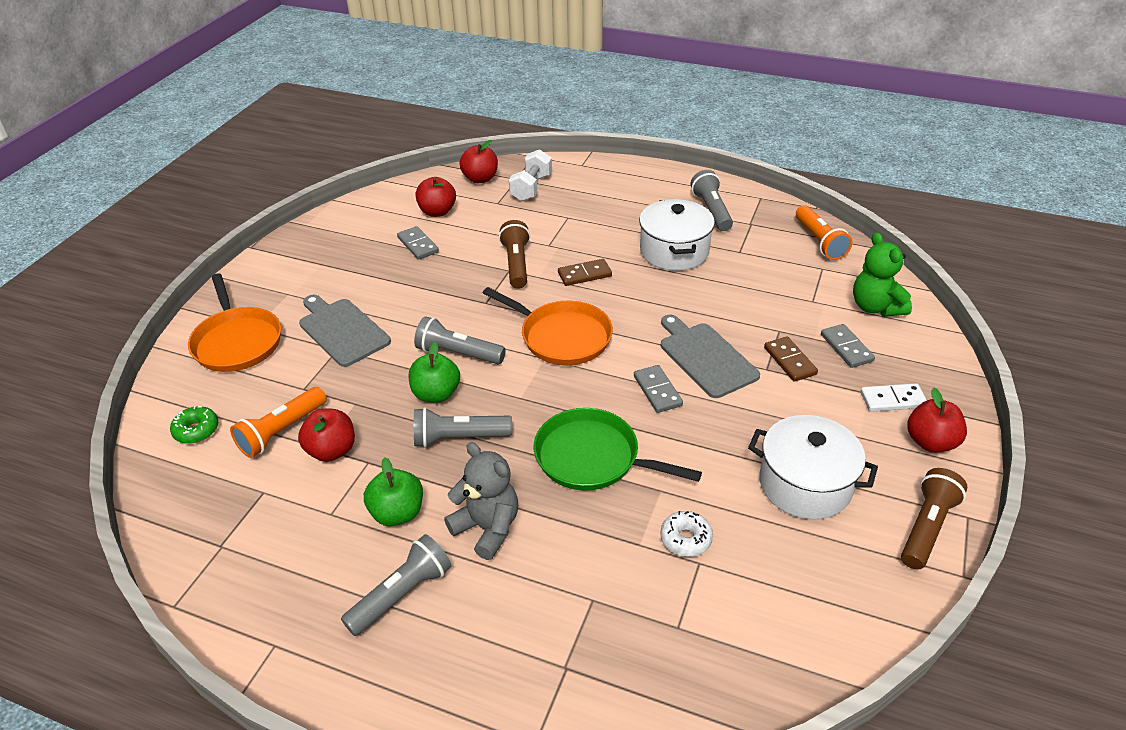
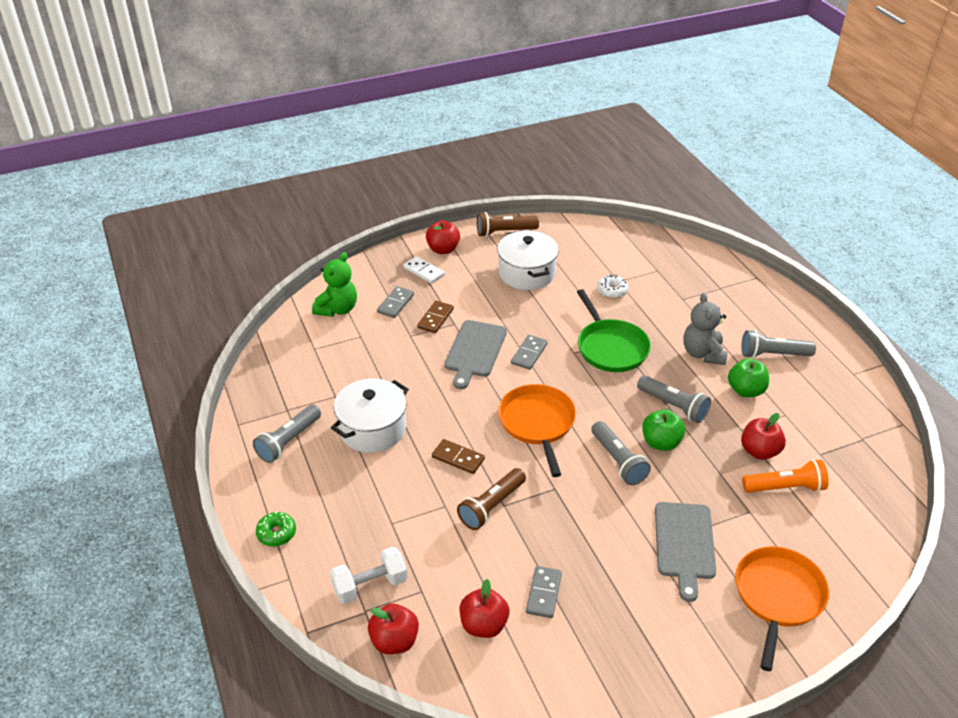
camera: 135 degrees left, 0 degrees up
(196, 430) = (848, 530): green donut -> green donut (276, 533)
(819, 242) = (278, 364): orange flashlight -> none

